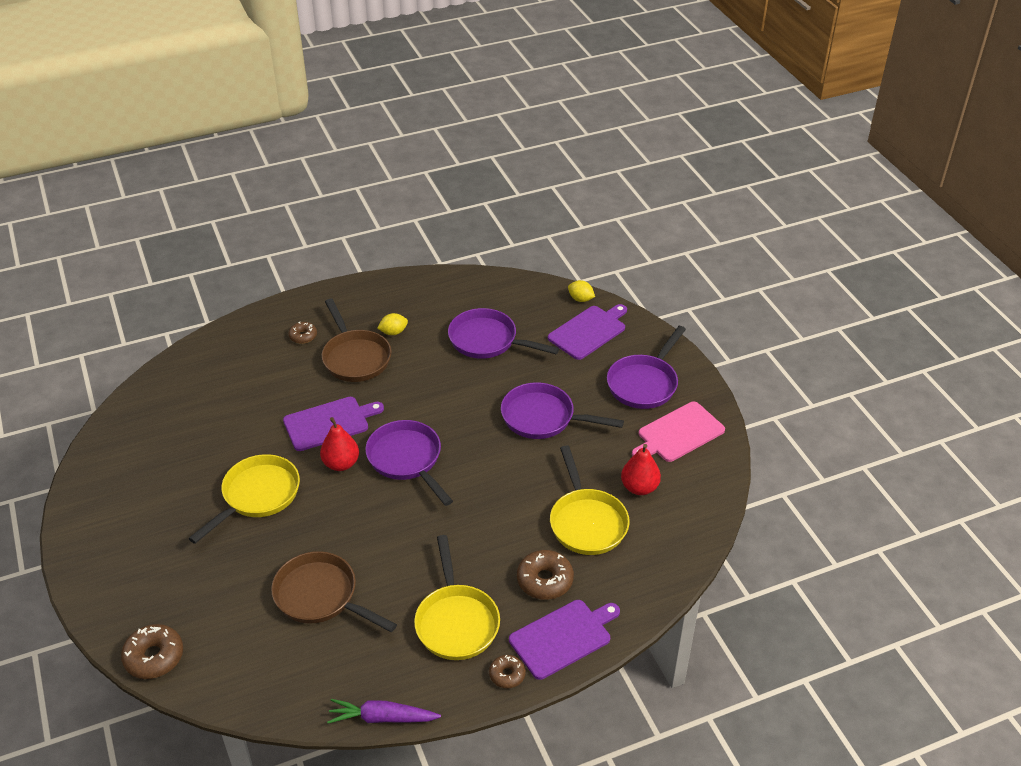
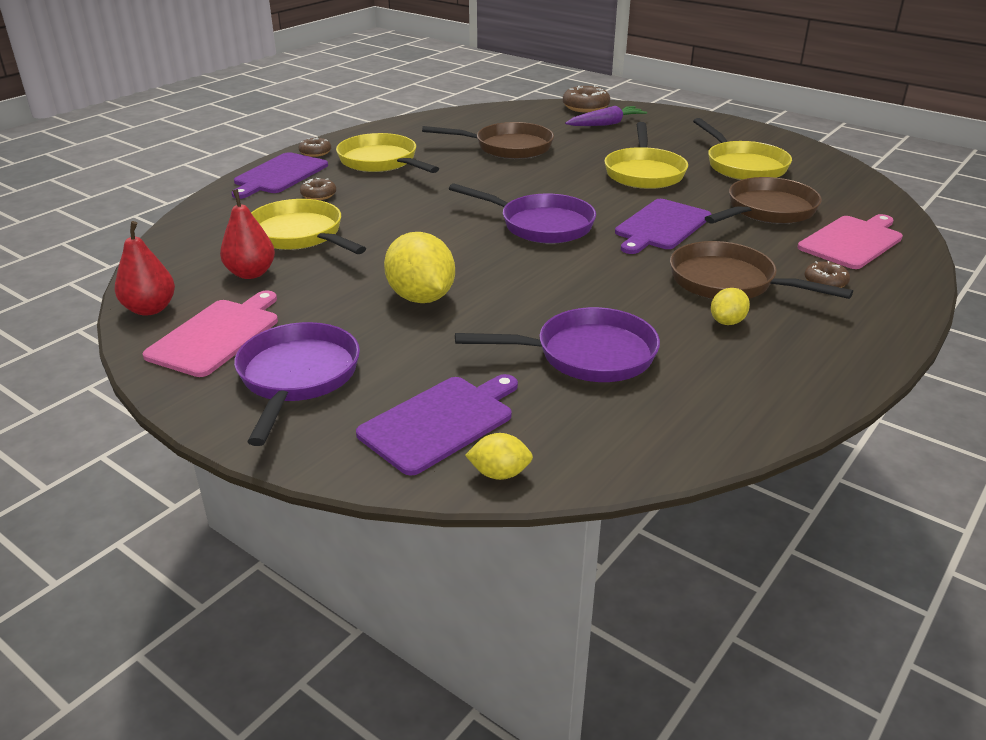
camera: 150 degrees right, 10 degrees down
(171, 470) = (743, 166): none -> yellow pan
(235, 358) = (852, 241): none -> pink cutting board
(238, 409) = (767, 210): none -> brown pan
(341, 464) = (602, 206): red pear -> red pear (150, 309)
(382, 718) = (395, 122): purple carrot -> purple carrot (605, 124)
(543, 418) = (421, 297): purple pan -> yellow lemon
(545, 580) = (318, 195): brown donut -> brown donut, size x0.60
(589, 331) = (440, 422): purple cutting board -> purple cutting board turned 150 degrees counterclockwise

